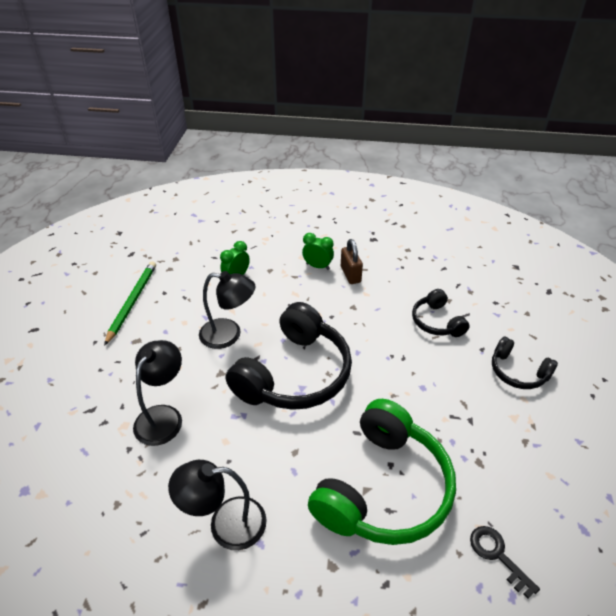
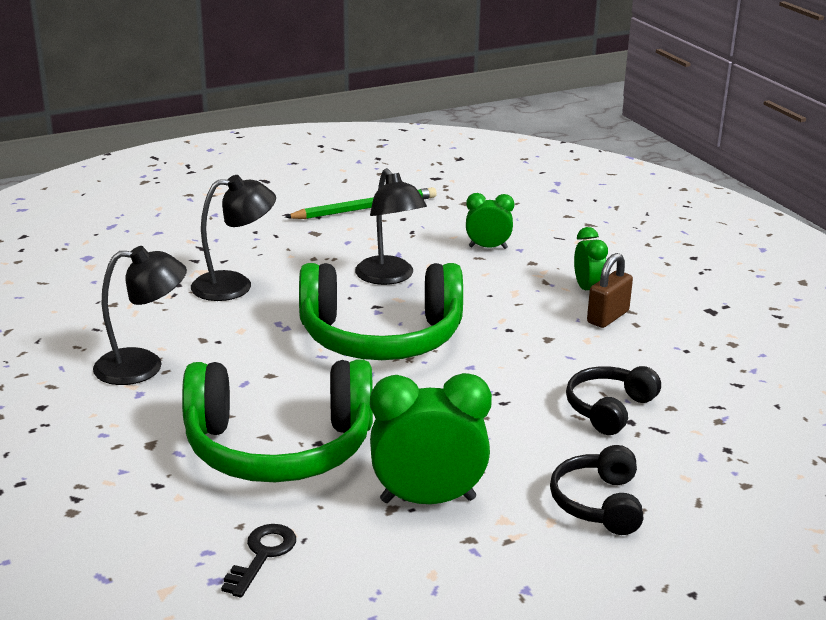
camera: 55 degrees right, 15 degrees down
(225, 524) = (143, 366): black lamp -> black lamp turned 120 degrees clockwise
(294, 374) = (381, 337): black headphones -> green headphones
(479, 440) = (428, 499): none -> green clock

